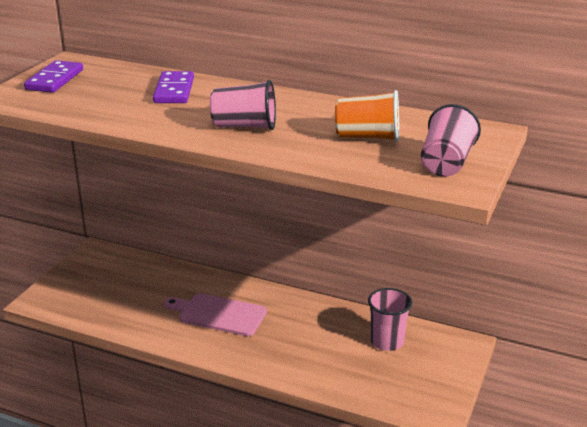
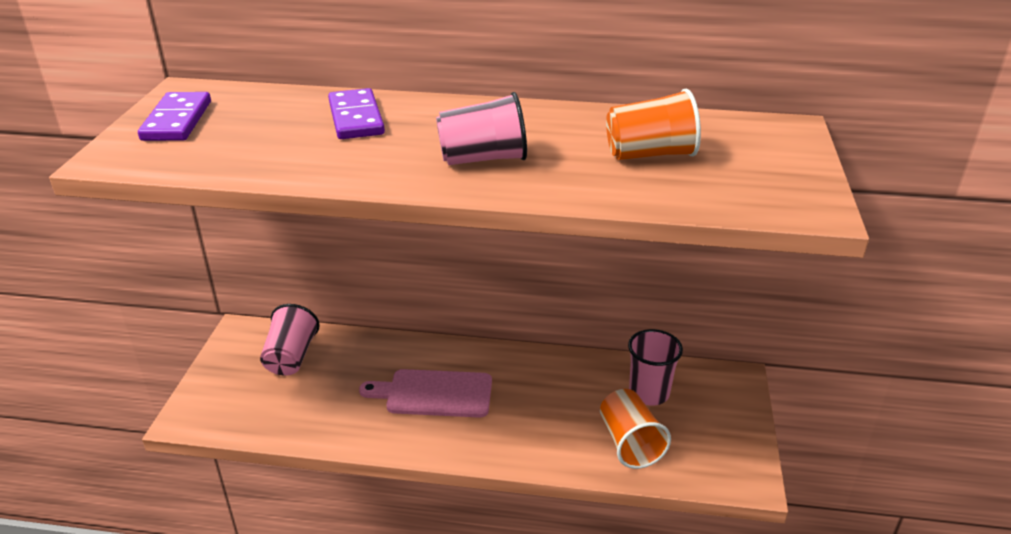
camera: 15 degrees left, 5 degrees up
(353, 373) = (629, 443): none -> orange cup
(446, 163) = (771, 179): pink cup -> pink cup (291, 357)

